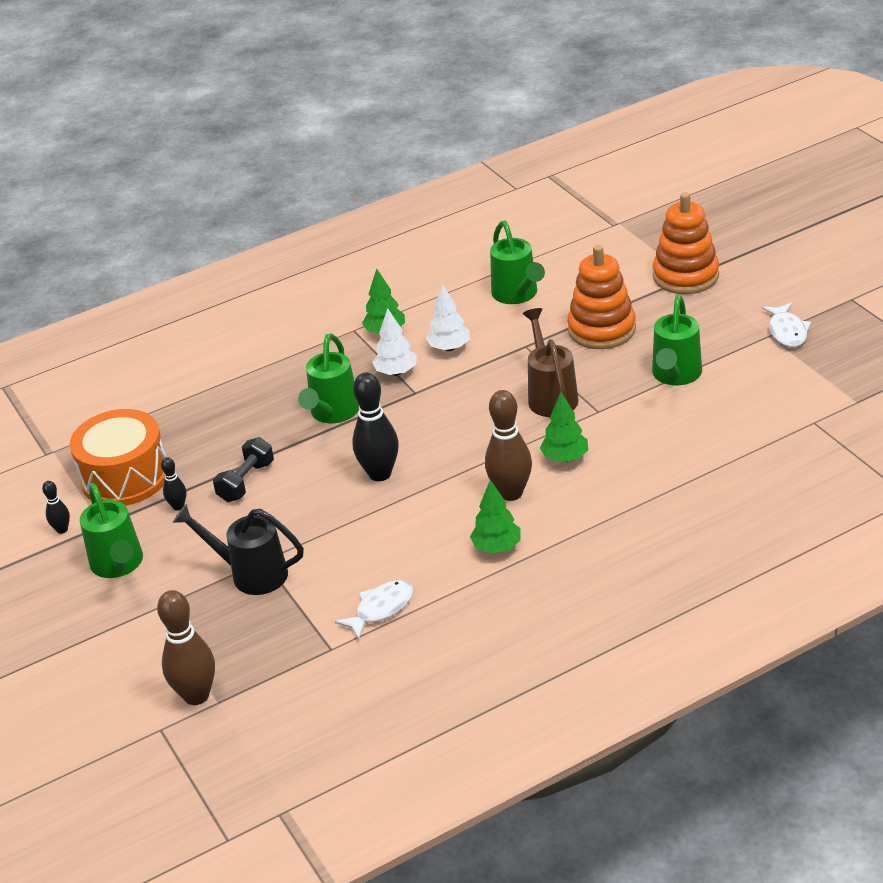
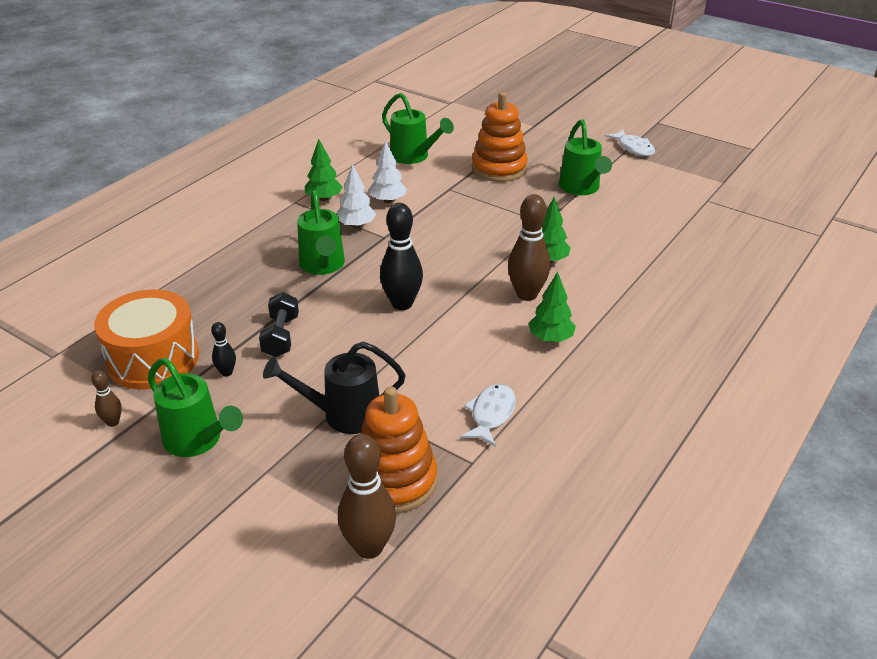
camera: 30 degrees left, 0 degrees up
(62, 530) = (113, 422): black bowling pin -> brown bowling pin
(551, 396) = (498, 219): brown watering can -> none
(685, 276) = (530, 126): orange stacking toy -> orange stacking toy (394, 481)

